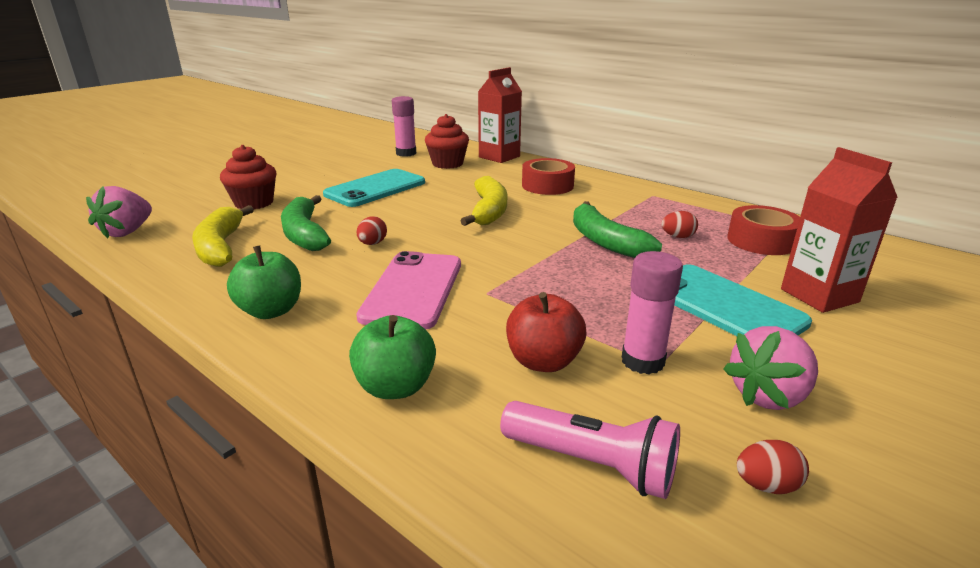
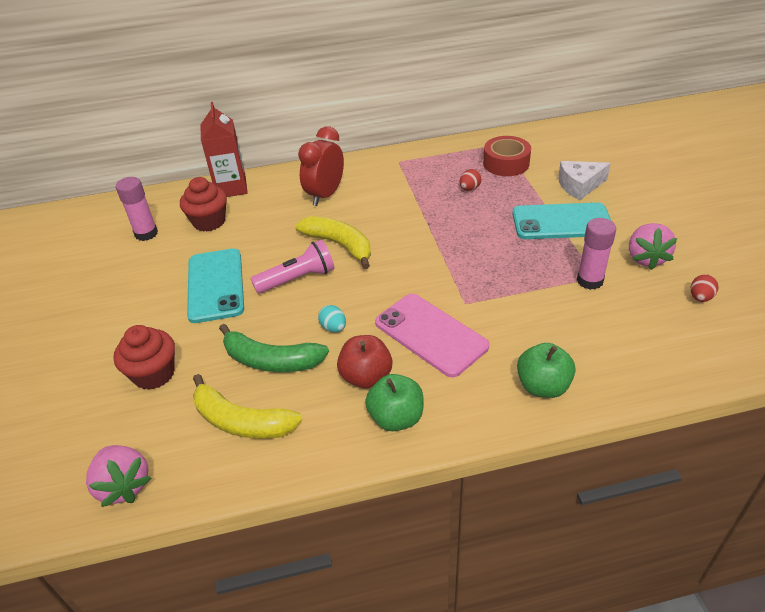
camera: 50 degrees left, 15 degrees up
(372, 243) = (333, 328): red egg -> turquoise egg
(543, 361) = (562, 316): red apple -> red apple (366, 377)
(547, 185) = (325, 195): red tape -> red clock
(592, 464) = (656, 342): pink flashlight -> pink flashlight (298, 279)
(605, 241) = (446, 219): green banana -> none
(819, 295) = (579, 186): red carton -> white cheese

